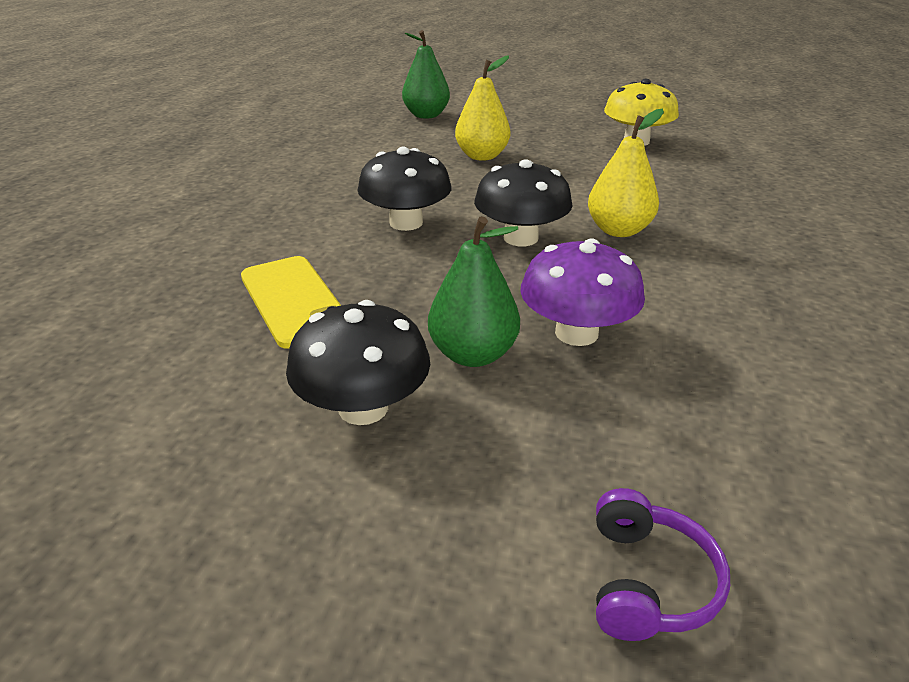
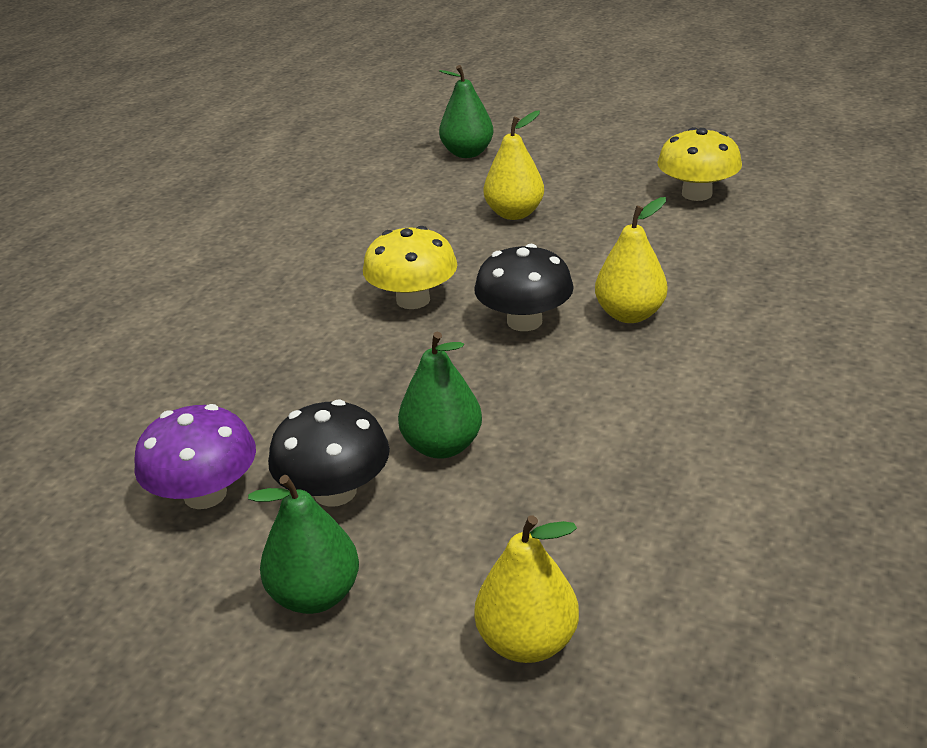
camera: 10 degrees right, 0 degrees up
(293, 301) = (290, 385): yellow phone -> none
(362, 536) = (315, 595): none -> green pear
(406, 223) = (413, 300): black mushroom -> yellow mushroom
(576, 333) = (545, 429): purple mushroom -> purple mushroom (205, 494)
(648, 581) = (527, 642): purple headphones -> yellow pear

